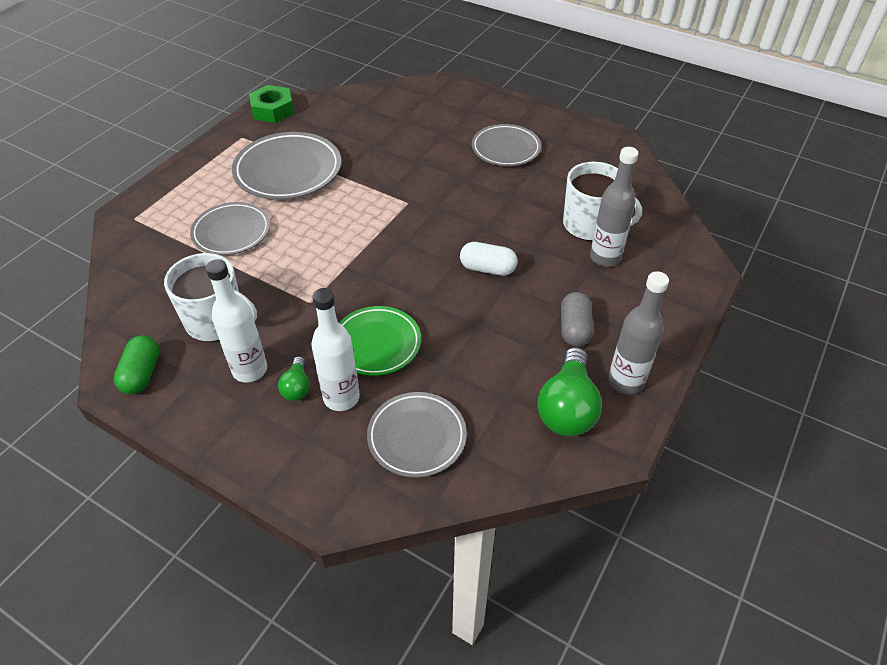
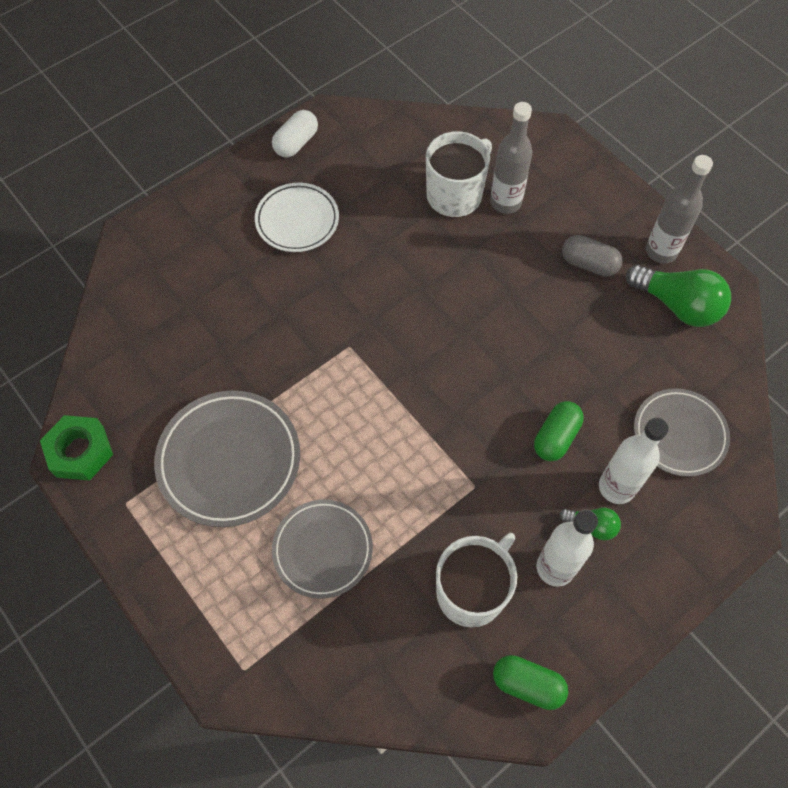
camera: 70 degrees left, 15 degrees up
(376, 344) = (556, 437): green plate -> green capsule
(487, 269) = (485, 305): white capsule -> white capsule (296, 143)
(506, 149) = (297, 220): grey plate -> white plate

